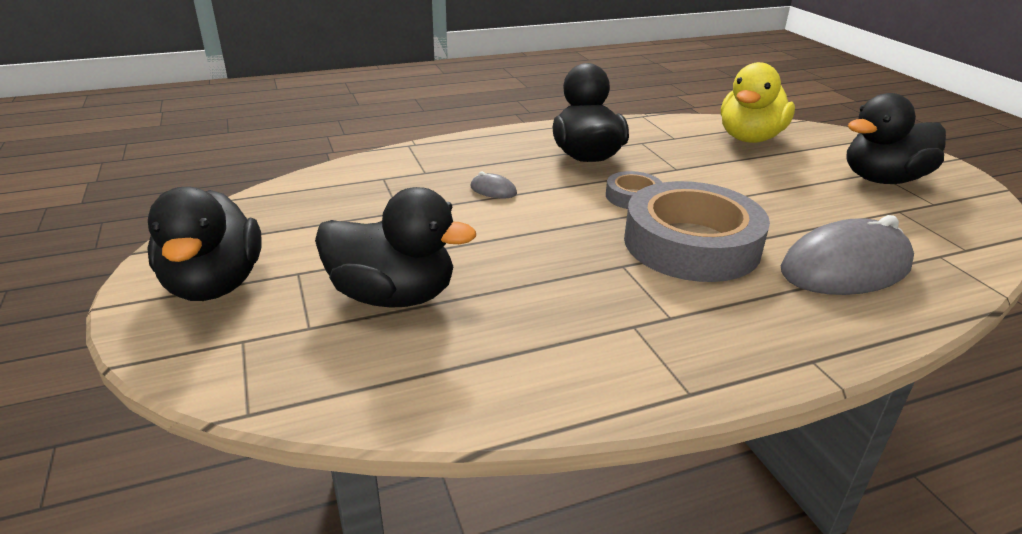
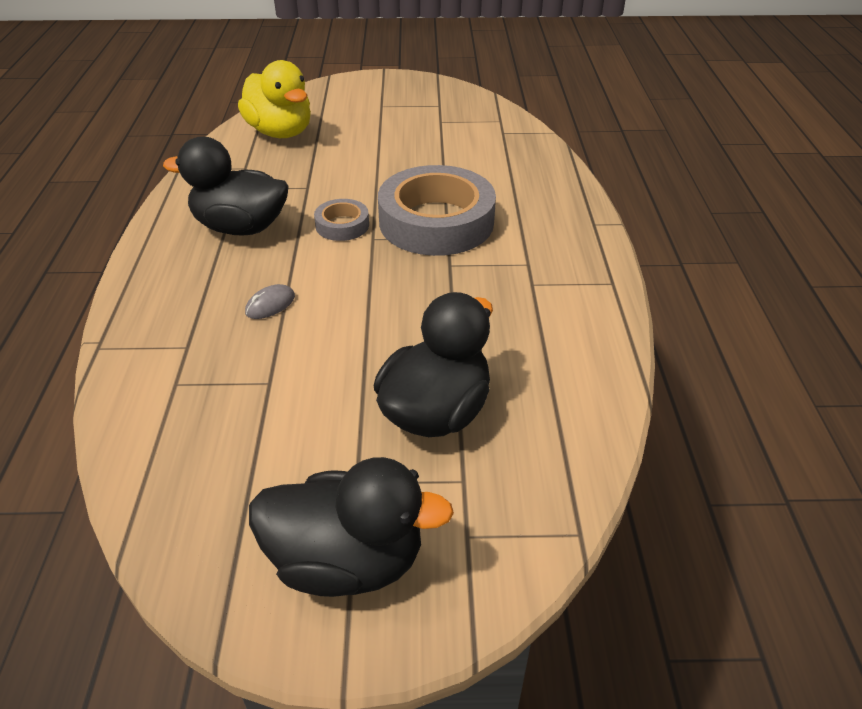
camera: 70 degrees left, 10 degrees up
(845, 268) = (501, 171): grey mouse -> none
(882, 179) = (394, 108): black duck -> none

